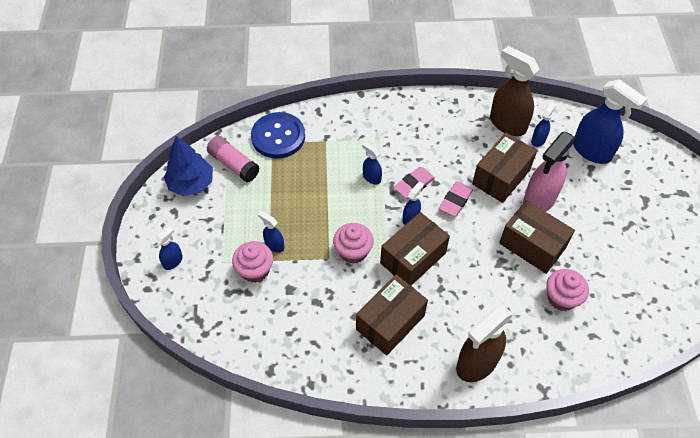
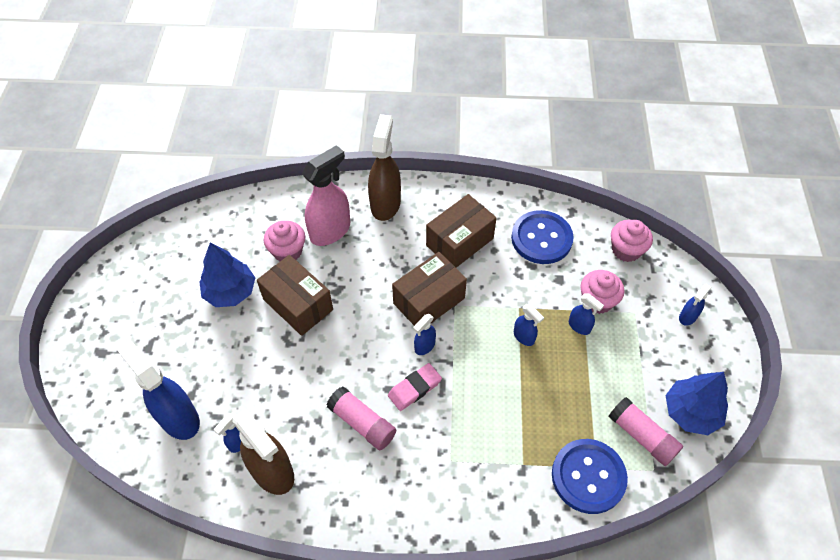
camera: 175 degrees left, 0 degrees up
(305, 333) = (541, 238): none -> blue button
(353, 251) = (492, 313): pink cupcake -> pink cupcake (626, 250)
(371, 177) = (465, 402): blue spray bottle -> blue spray bottle (524, 337)
(450, 158) = (362, 423): none -> pink glue stick
(455, 201) = (369, 363): pink eraser -> none
(476, 363) = (385, 204): brown spray bottle -> brown spray bottle turned 45 degrees counterclockwise
(501, 177) = (306, 390): brown box -> none
(539, 200) = (271, 356): pink spray bottle -> pink spray bottle (330, 231)
(599, 252) = (230, 292): none -> blue tree

